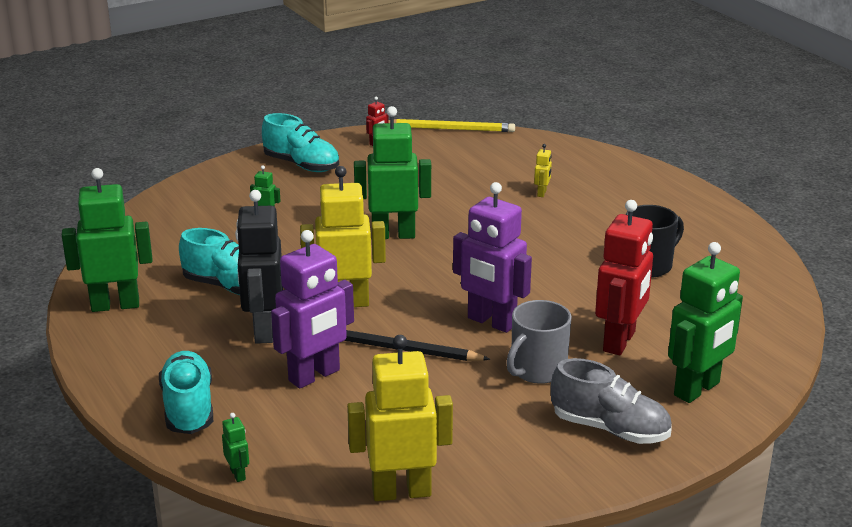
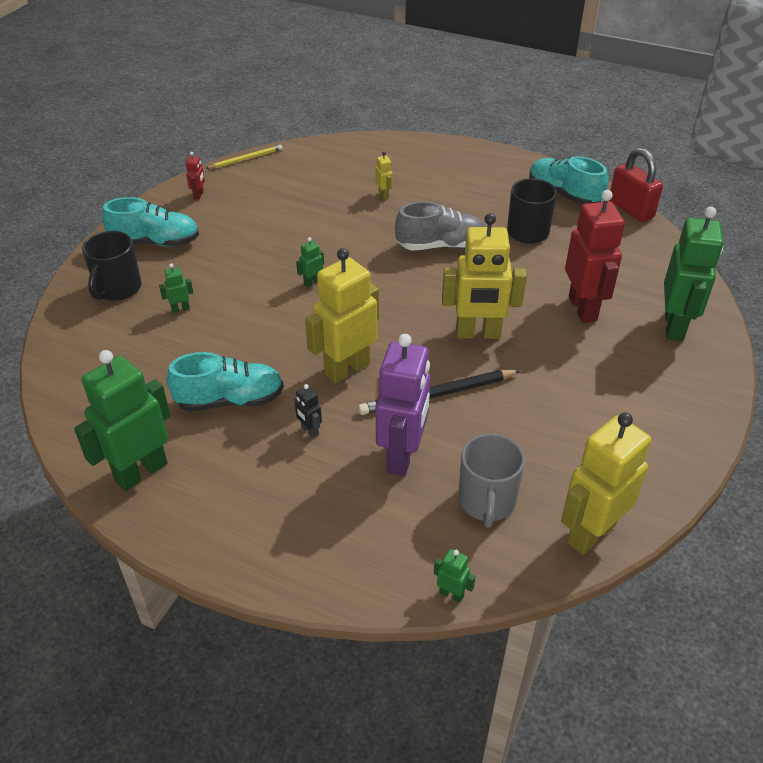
camera: 35 degrees left, 15 degrees up
(188, 408) = (334, 549): turquoise shoe -> turquoise shoe (563, 194)
(236, 186) = (118, 288): none -> black mug
(264, 330) = (309, 431): black robot -> black robot, size x0.41
(393, 235) = (312, 282): green robot -> green robot, size x0.41
(450, 129) = (246, 159): yellow pencil -> yellow pencil, size x0.65
(491, 322) = (478, 334): purple robot -> yellow robot
(537, 370) = (558, 363): grey mug -> grey mug (487, 501)
(610, 429) = (660, 391): grey shoe -> grey shoe (441, 245)
(788, 285) = (631, 209): none -> red padlock

